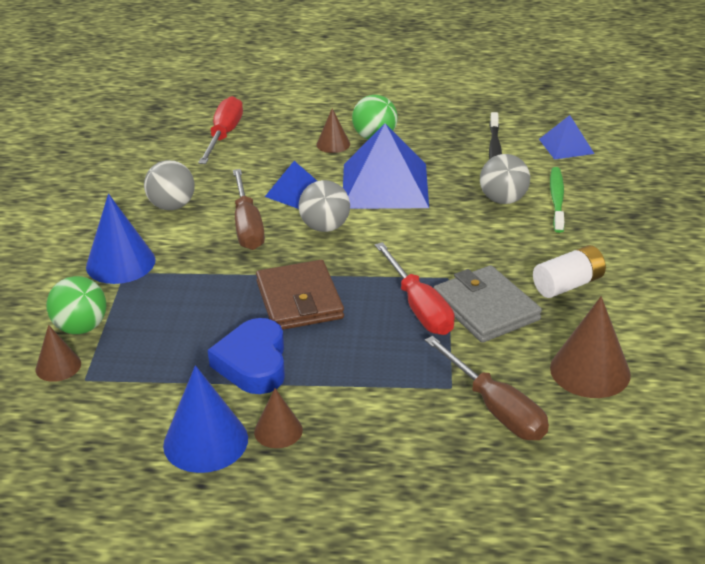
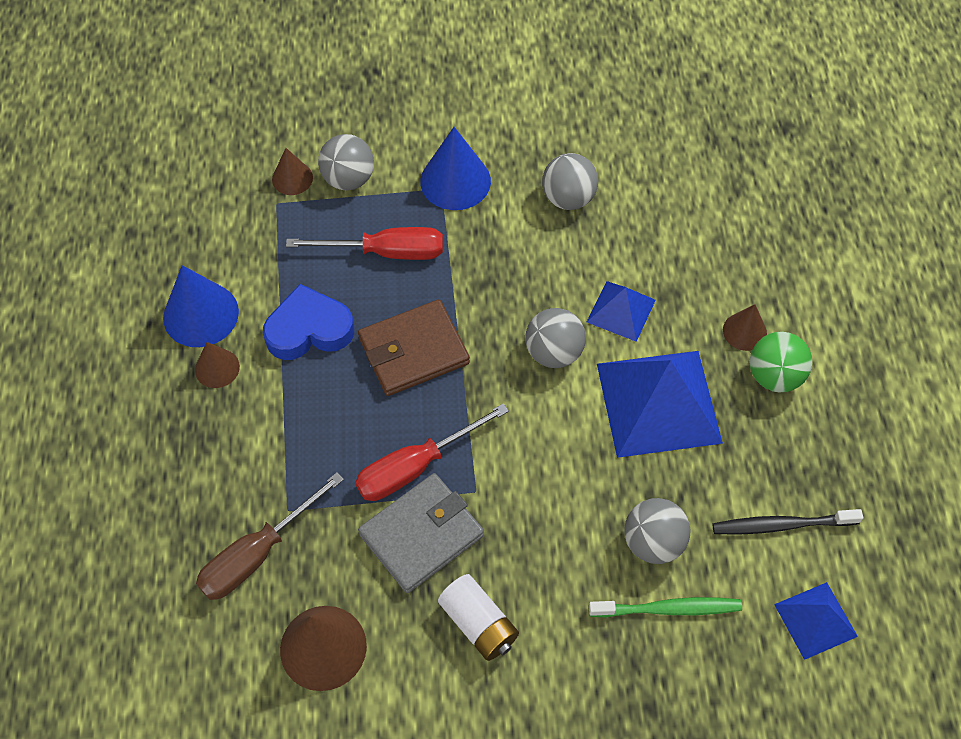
camera: 80 degrees right, 25 degrees up
(81, 328) = (348, 179): green ball -> grey ball
(224, 135) = (735, 212): red screwdriver -> red screwdriver (386, 252)
(247, 226) = (542, 277): brown screwdriver -> none

